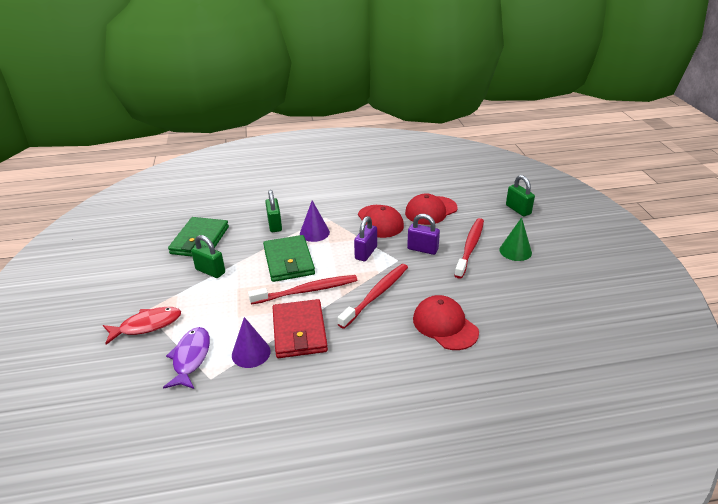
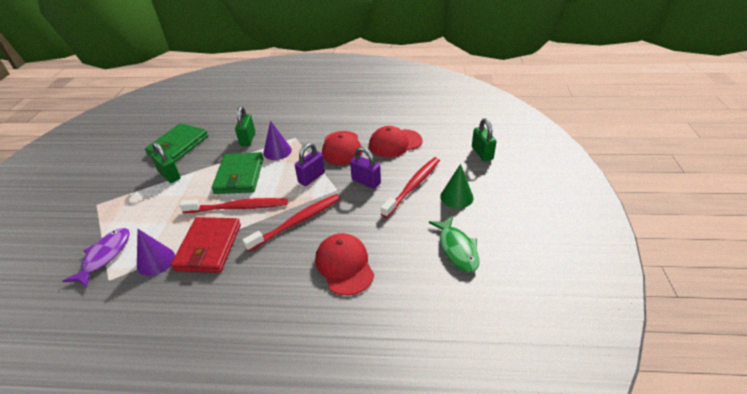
camera: 15 degrees right, 5 degrees up
(147, 325) = (90, 218): red fish -> none
(539, 295) = (457, 249): none -> green fish

